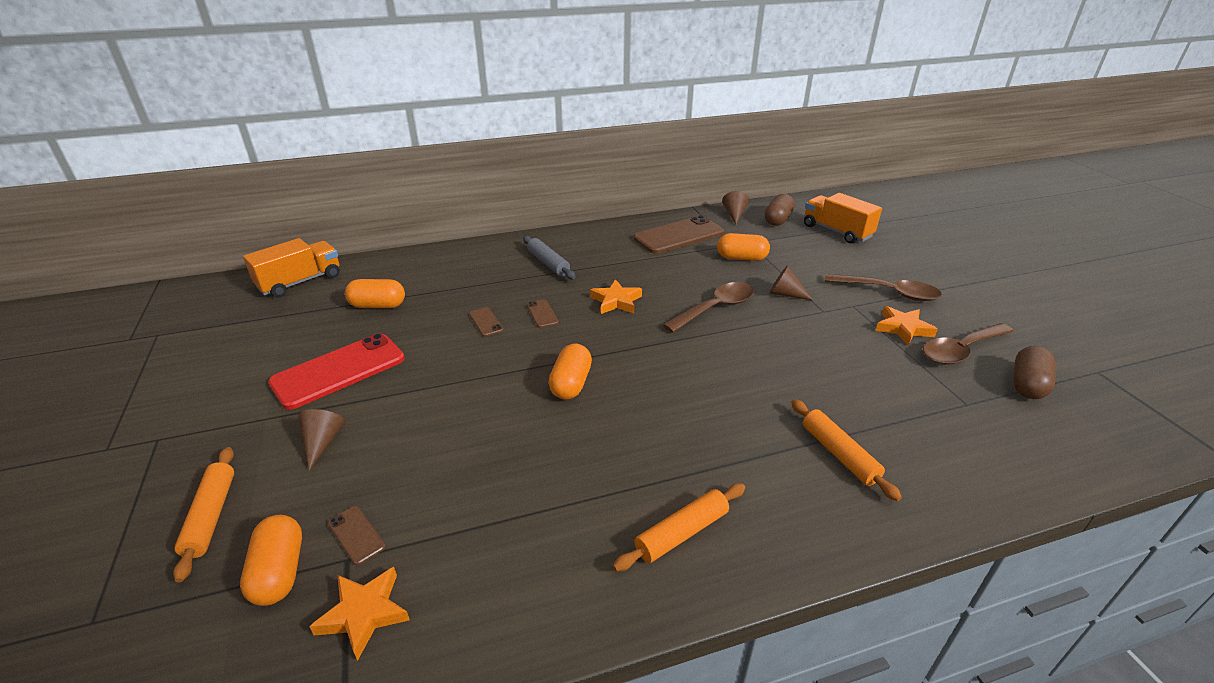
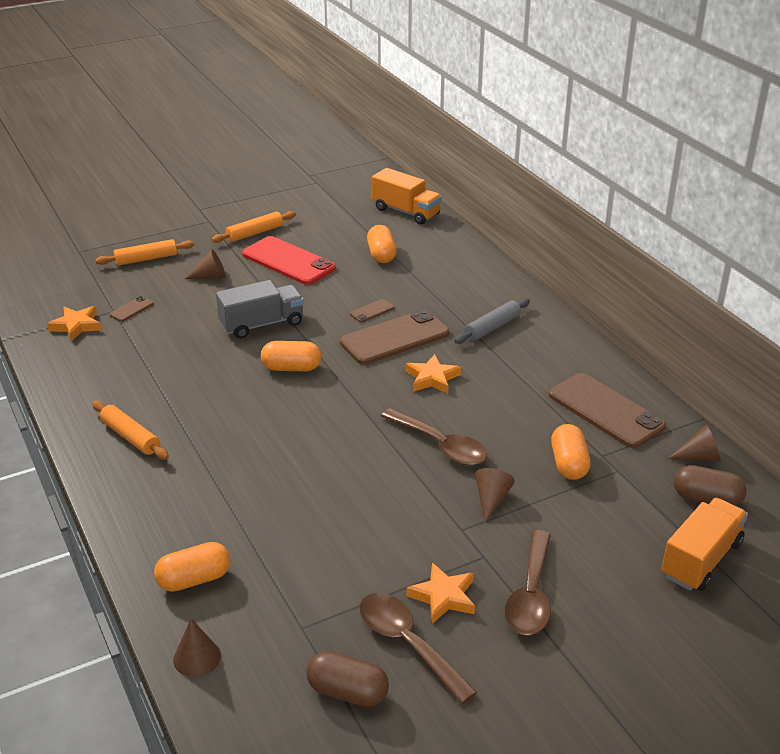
camera: 80 degrees right, 0 degrees up
(279, 572) = (106, 292): orange capsule -> orange capsule (194, 579)
(470, 401) = (262, 324): none -> grey truck
(542, 314) = (395, 338): brown phone -> brown phone, size x2.33
(838, 454) = (217, 523): orange rolling pin -> orange rolling pin (255, 233)
(1036, 475) = (197, 657): none -> brown cone

